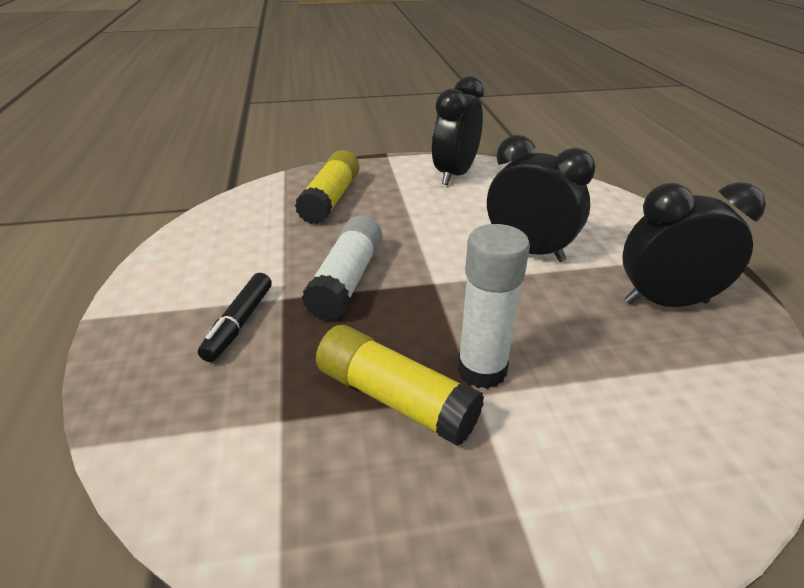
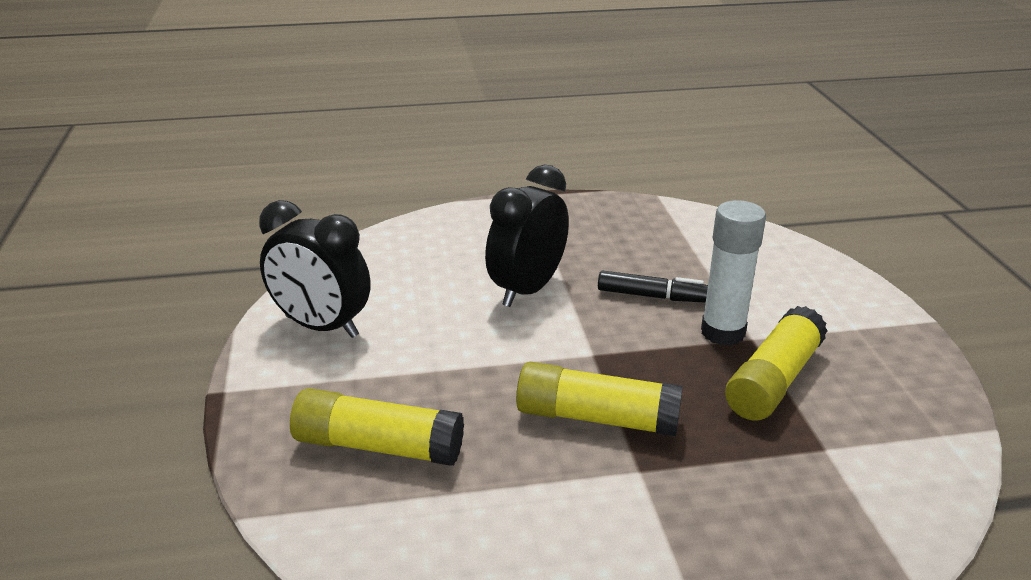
camera: 90 degrees left, 5 degrees down
(239, 323) = (697, 501): black marker -> black marker (652, 296)
(347, 280) = (596, 418): white glue stick -> yellow glue stick
(666, 302) = (608, 234): black clock -> none

